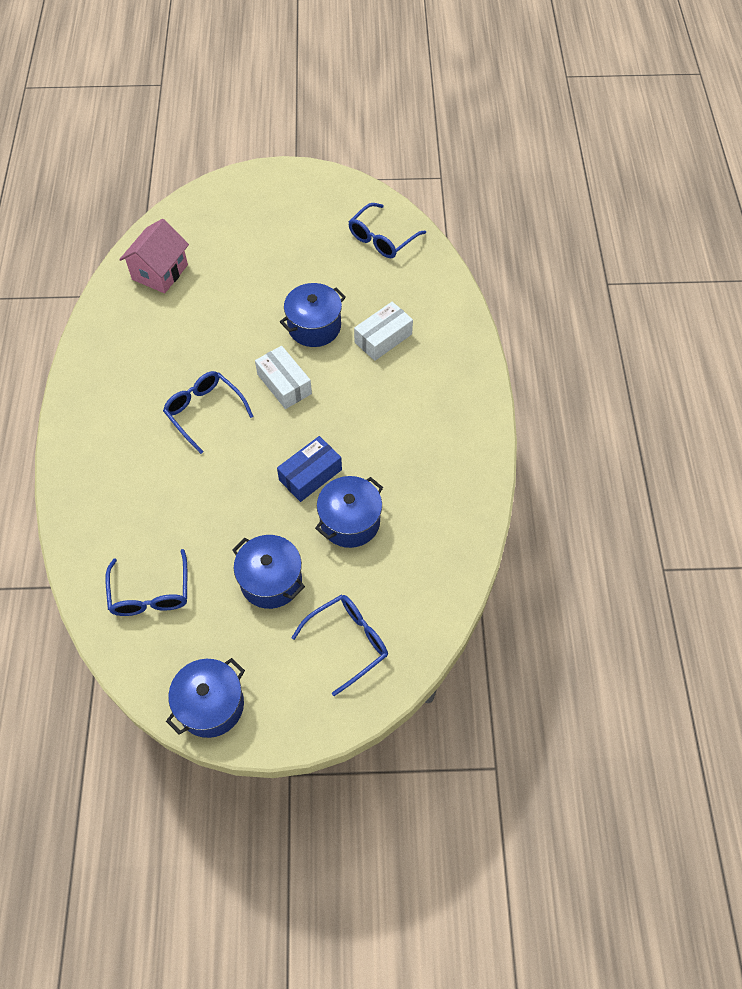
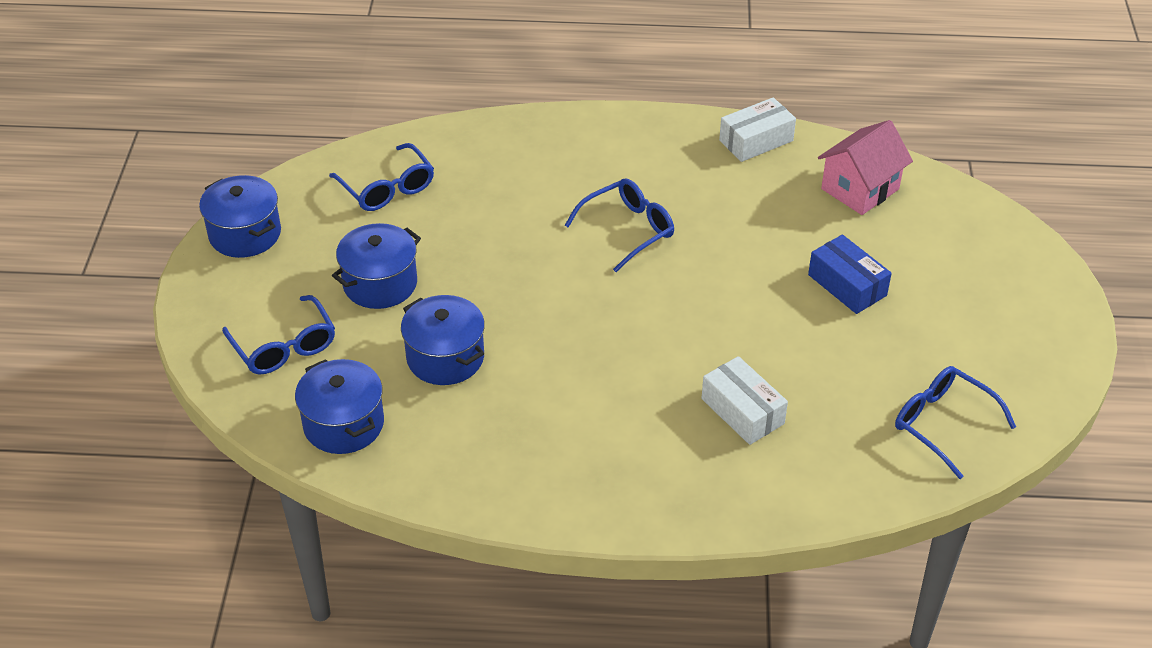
camera: 95 degrees right, 15 degrees down
(150, 593) = (387, 188): blue glasses -> blue glasses turned 120 degrees counterclockwise
(160, 272) = (860, 189): pink house -> pink house turned 75 degrees counterclockwise
(284, 384) = (666, 304): white box -> white box (756, 141)
(310, 475) = (520, 323): blue box -> blue box (847, 285)
(314, 326) = (765, 337): blue pot -> blue pot (344, 424)

